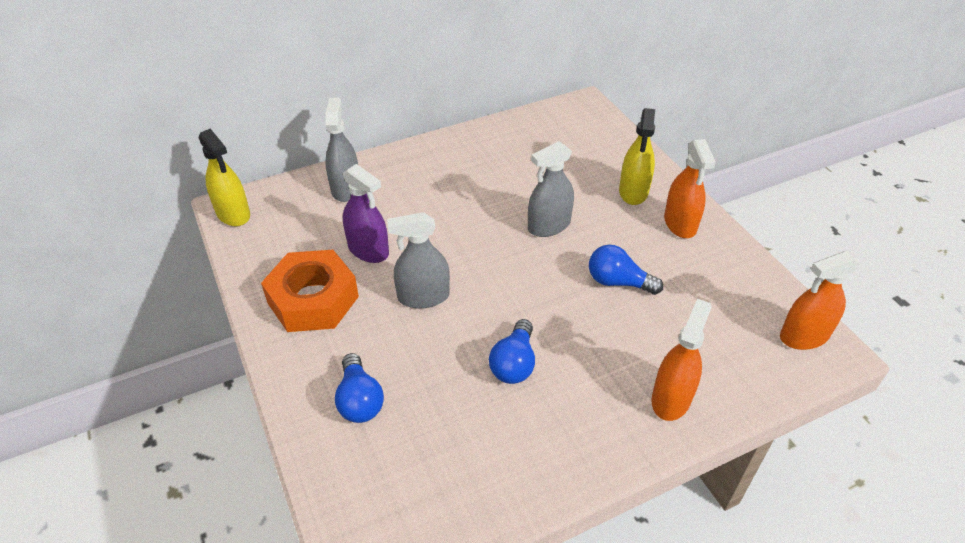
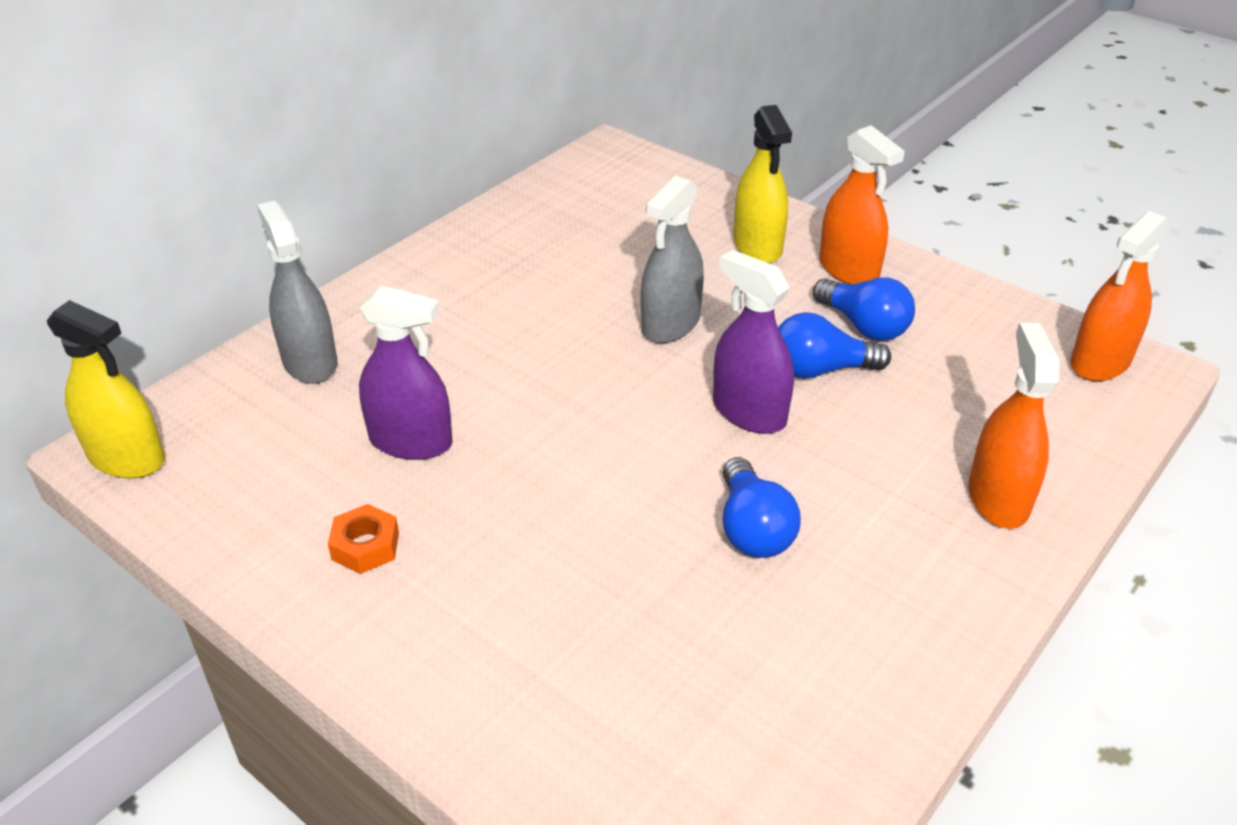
camera: 25 degrees left, 5 degrees down
(313, 300) = (365, 546): orange nut -> orange nut, size x0.43
(359, 400) = (550, 671): blue light bulb -> blue light bulb (864, 326)
(423, 297) = (548, 481): grey spray bottle -> none
(558, 294) = (749, 412): none -> purple spray bottle

